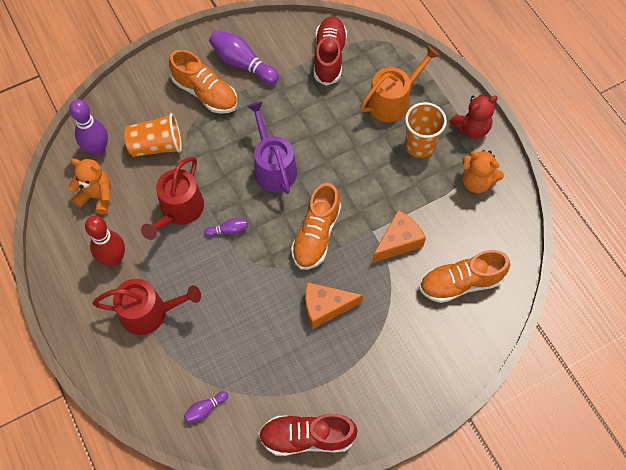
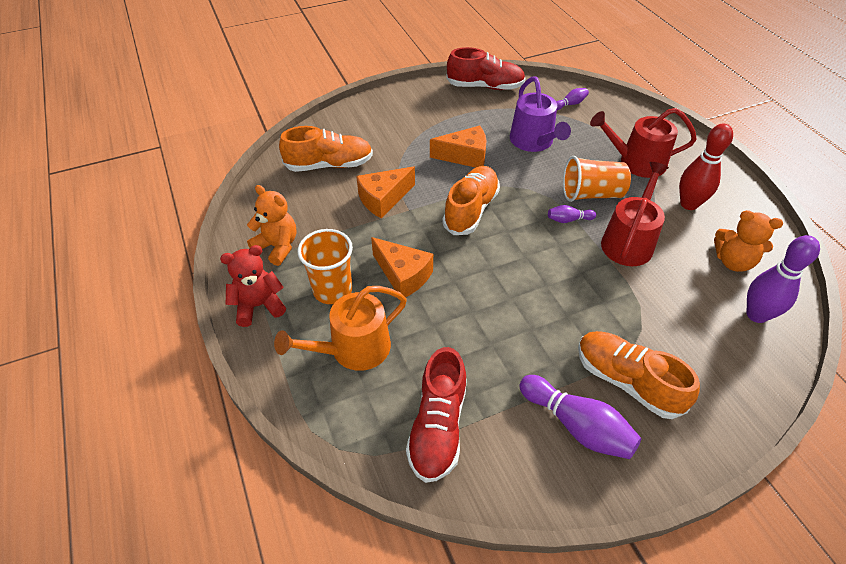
camera: 175 degrees left, 15 degrees down
(156, 146) = (678, 313): orange cup -> orange cup (591, 194)
(273, 167) = (521, 278): purple watering can -> purple watering can (533, 142)
(367, 162) = (403, 275): none -> orange cheese

